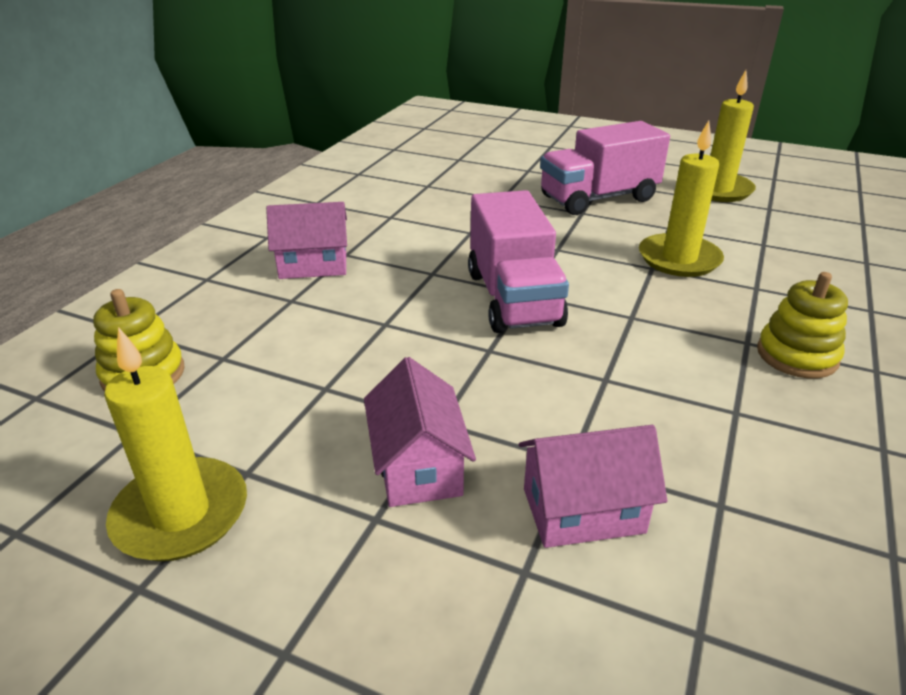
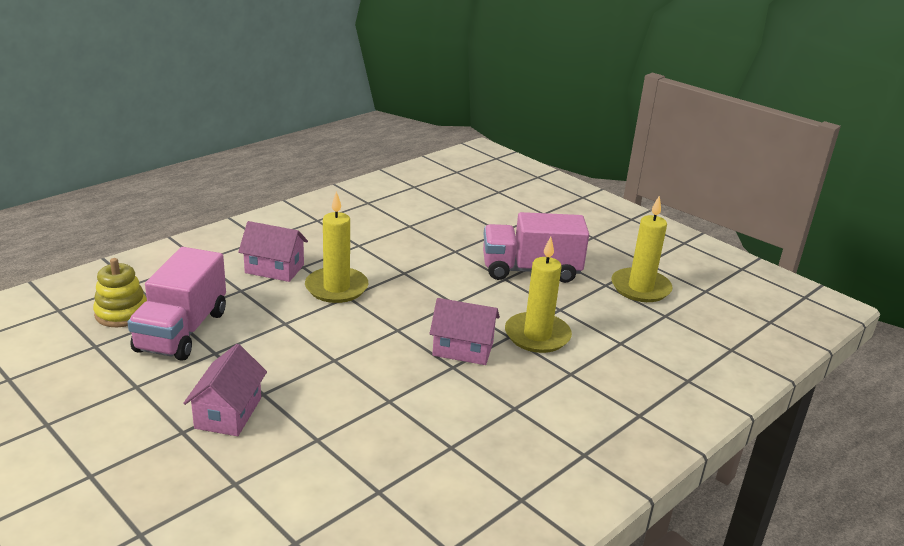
camera: 20 degrees right, 5 degrees down
(181, 514) = (89, 396): yellow candle -> yellow candle (336, 288)
(513, 298) = (384, 330): pink truck -> pink truck (182, 331)
(583, 510) = (296, 466): pink house -> pink house (463, 349)
(797, 355) = (538, 427): yellow stacking toy -> none

